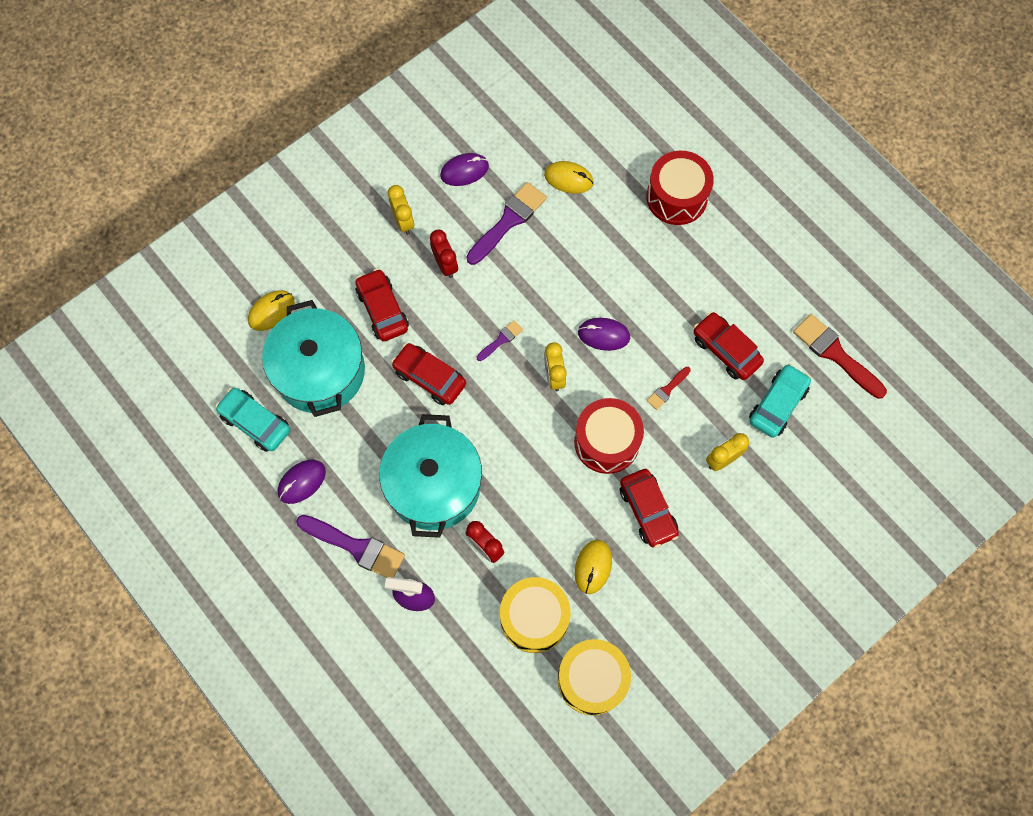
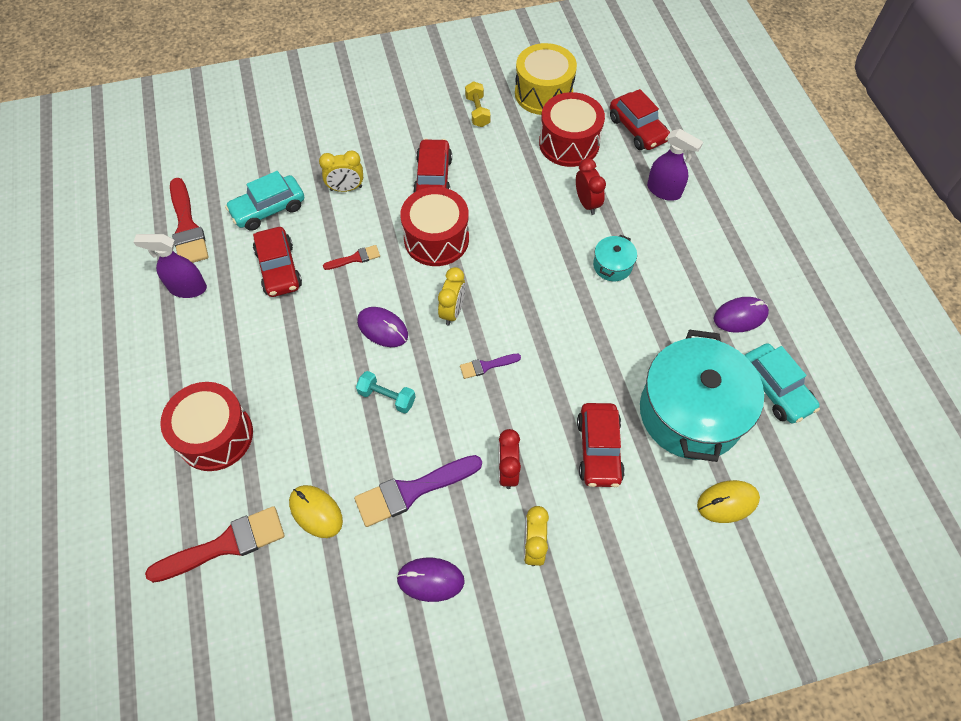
camera: 155 degrees left, 10 degrees down
(356, 547) = (703, 245): purple brush -> none
(429, 377) = (576, 359): red car -> red car (637, 129)
(434, 485) = (612, 265): turquoise pot -> turquoise pot, size x0.42
(534, 618) = (569, 143): yellow drum -> red drum
(566, 280) = (387, 397): none -> turquoise dumbbell
(593, 567) = (502, 158): yellow mouse -> none
(616, 133) = (225, 545): none -> red brush
(649, 618) = (477, 111): none -> yellow dumbbell
(788, 299) = (187, 288): none -> purple spray bottle

